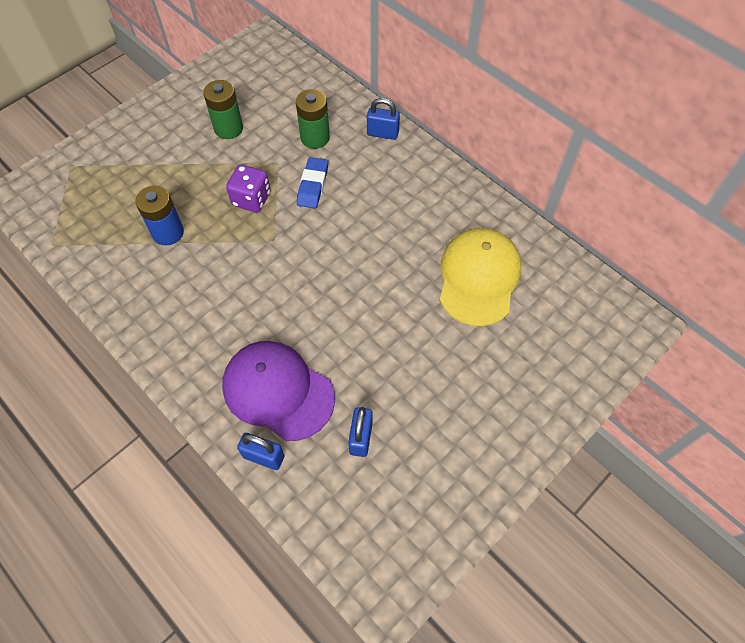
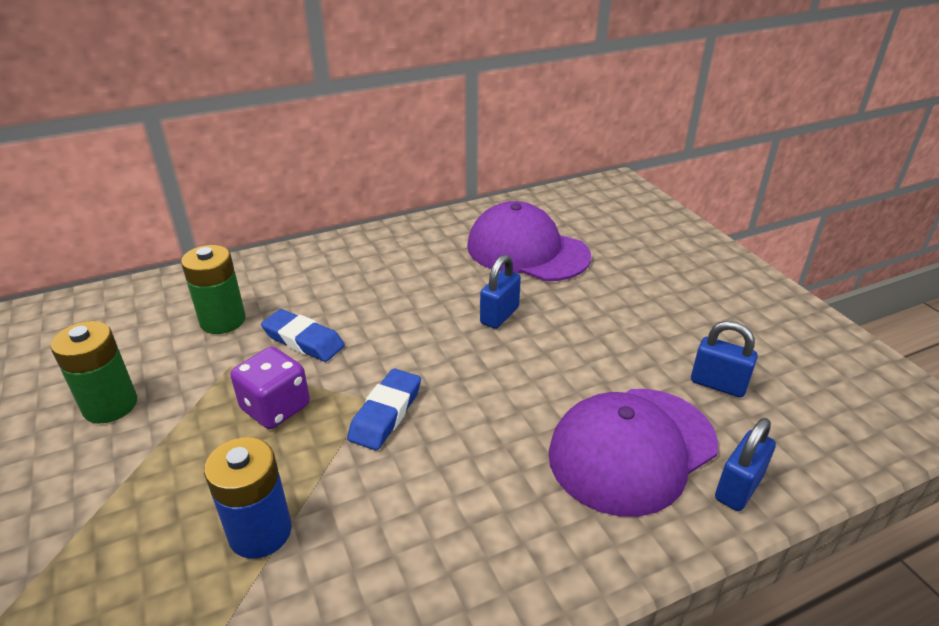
camera: 70 degrees left, 25 degrees down
(264, 252) = (385, 413): none -> blue eraser
(382, 133) = (272, 266): blue padlock -> blue padlock (499, 315)
(478, 278) = (527, 251): yellow cap -> purple cap

